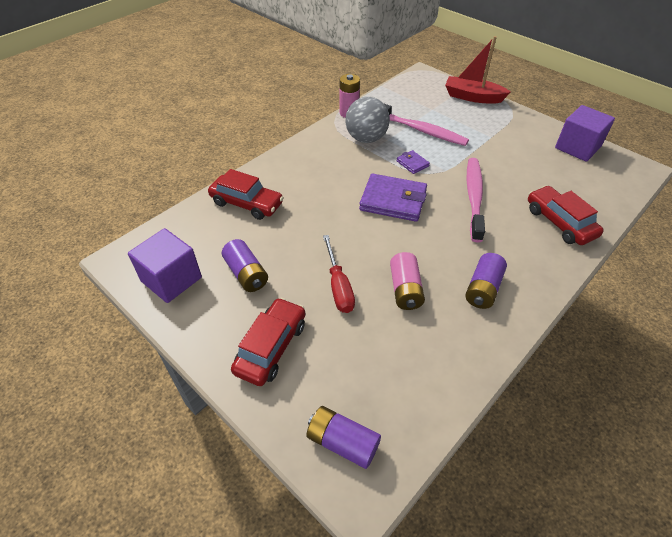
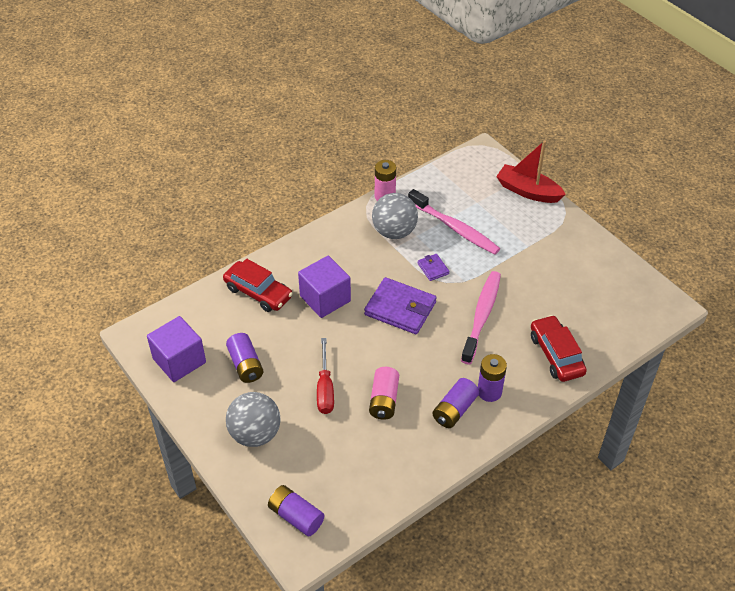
camera: 10 degrees right, 0 degrees up
(271, 347) = (255, 434): red car -> grey ball
(511, 266) = (489, 392): none -> purple battery
(577, 147) = (615, 271): purple cube -> purple cube (325, 298)

